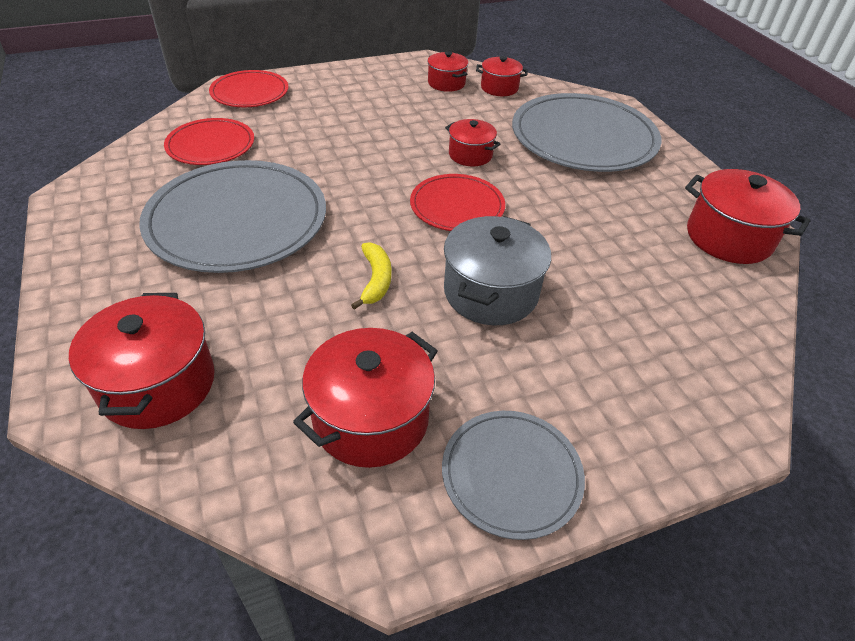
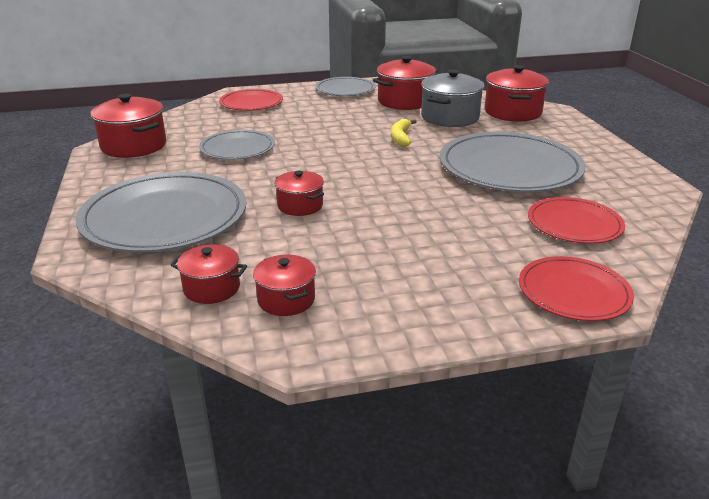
camera: 170 degrees left, 15 degrees down
(457, 206) = (331, 169): red plate -> red plate (251, 103)
(490, 292) = (327, 130): grey pot -> grey pot (450, 117)
(593, 240) = (237, 148): none -> grey plate

